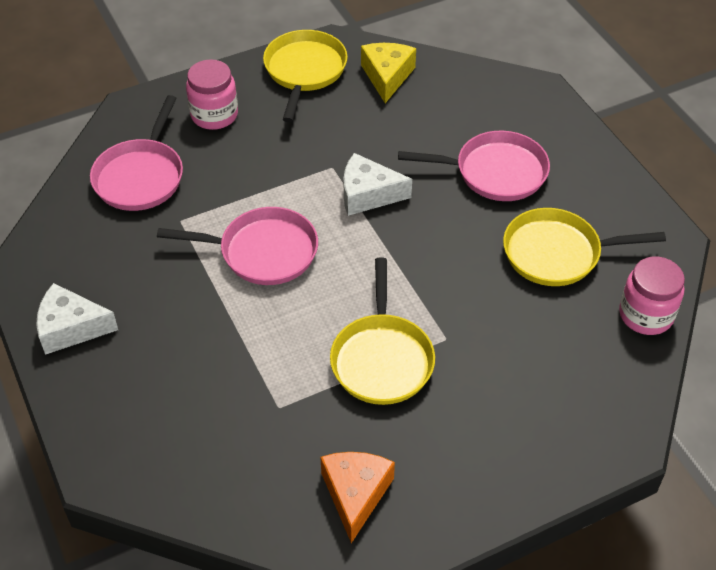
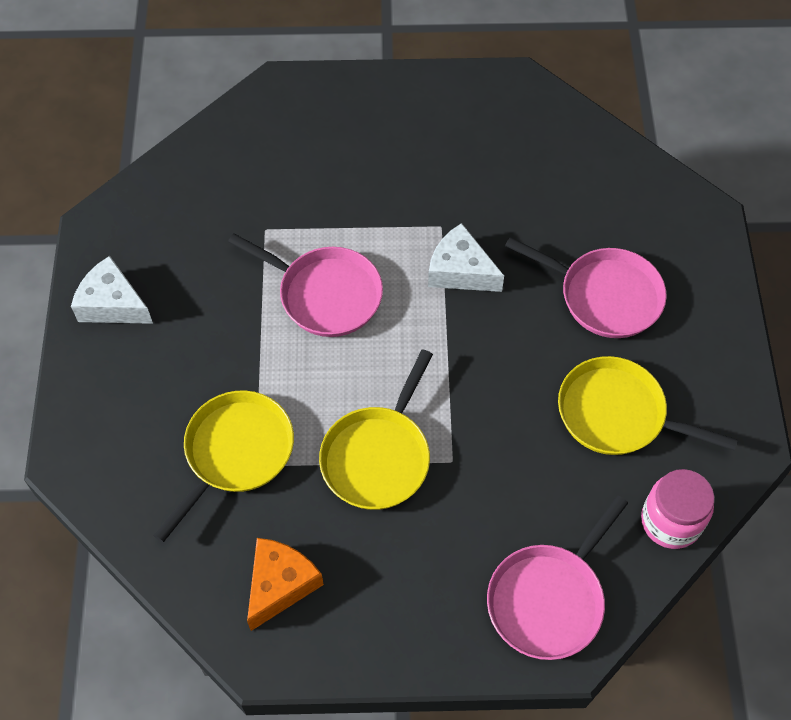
camera: 25 degrees right, 10 degrees up
(141, 176) = (252, 166): pink pan -> pink pan (549, 599)
(214, 115) = (356, 123): pink jar -> none
(304, 71) = (471, 104): yellow pan -> yellow pan (235, 453)
(387, 76) = (552, 141): yellow cheese -> none

